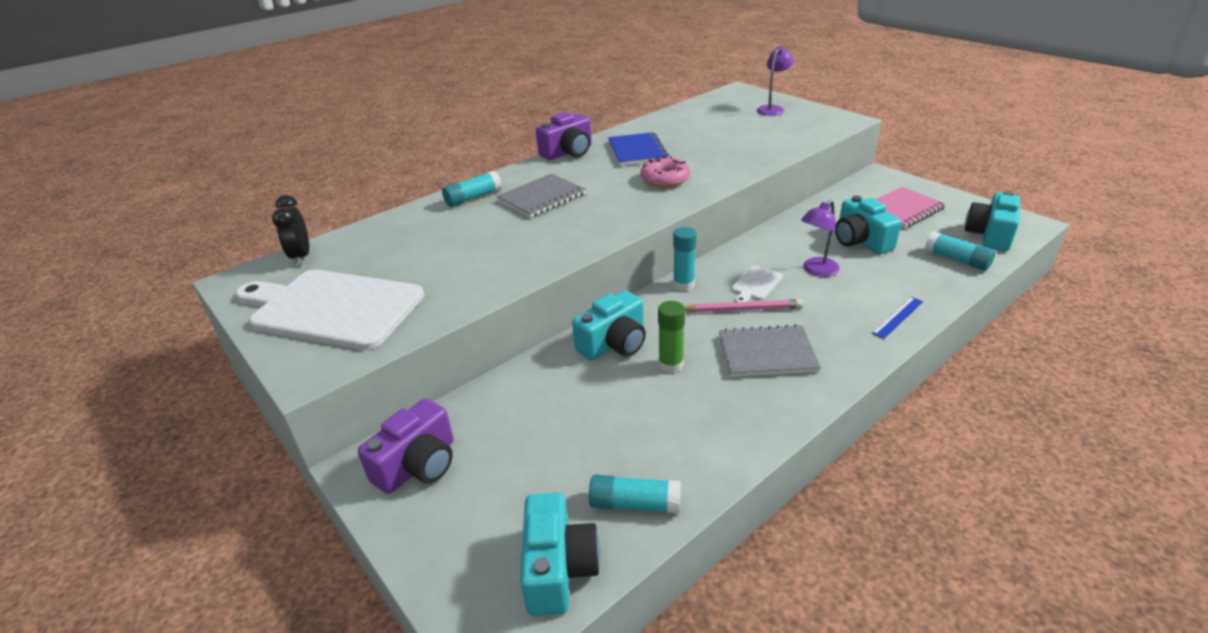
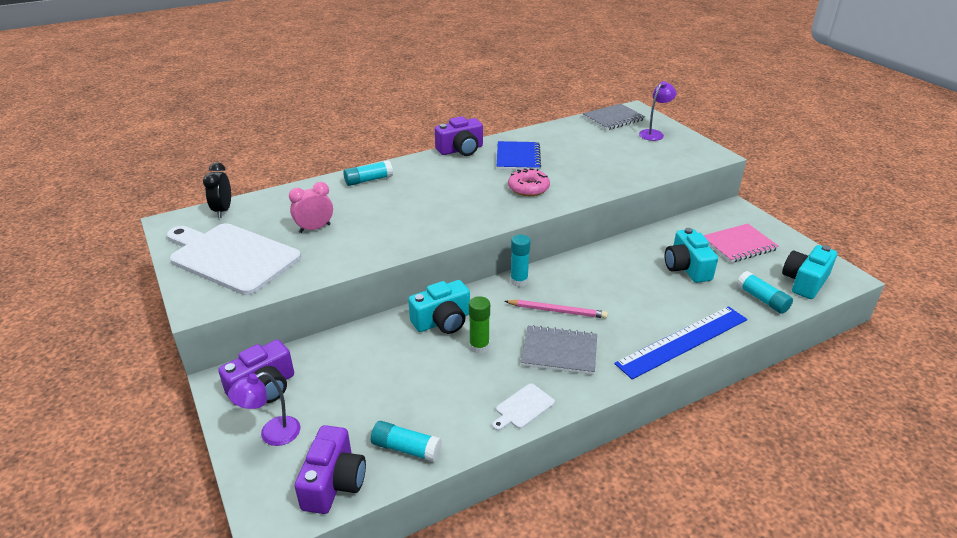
camera: 10 degrees right, 0 degrees up
(428, 259) = (315, 228): none -> pink clock
(541, 198) = (422, 189): grey notebook -> grey notebook (613, 118)
(558, 568) = (334, 482): turquoise camera -> purple camera
(756, 284) = (578, 291): white cutting board -> white cutting board (523, 407)
(816, 270) = (635, 288): purple lamp -> purple lamp (272, 434)
(898, 317) = (683, 341): blue ruler -> blue ruler, size x2.28

